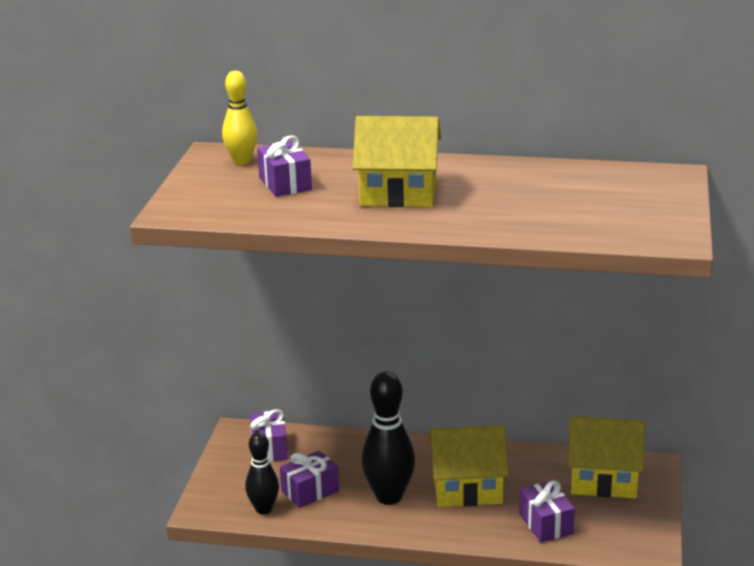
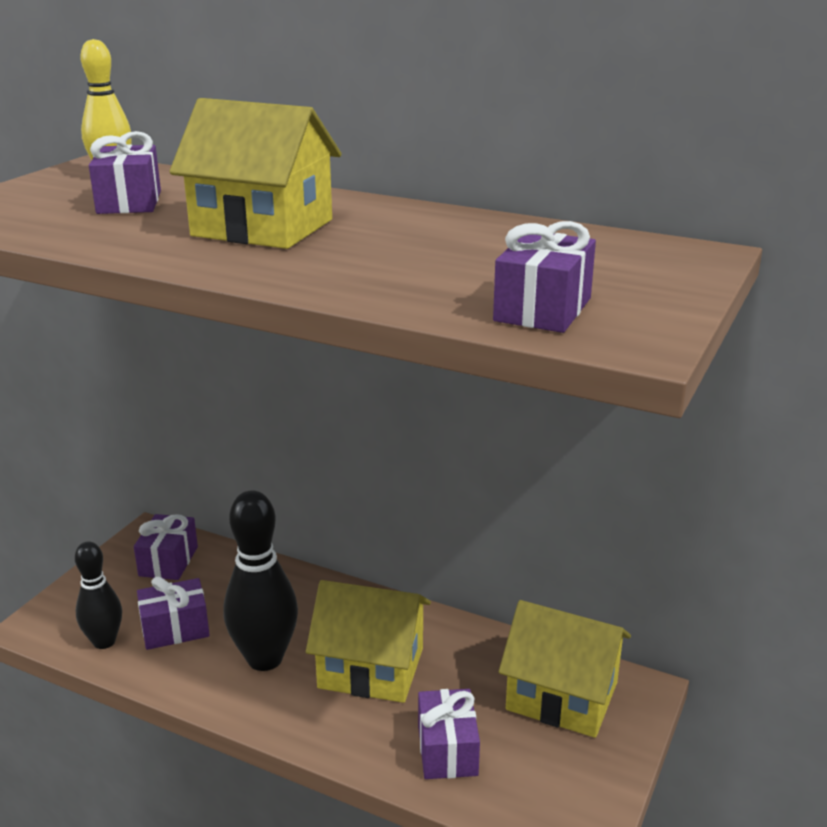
camera: 15 degrees right, 0 degrees up
(614, 227) = (543, 309): none -> purple gift

